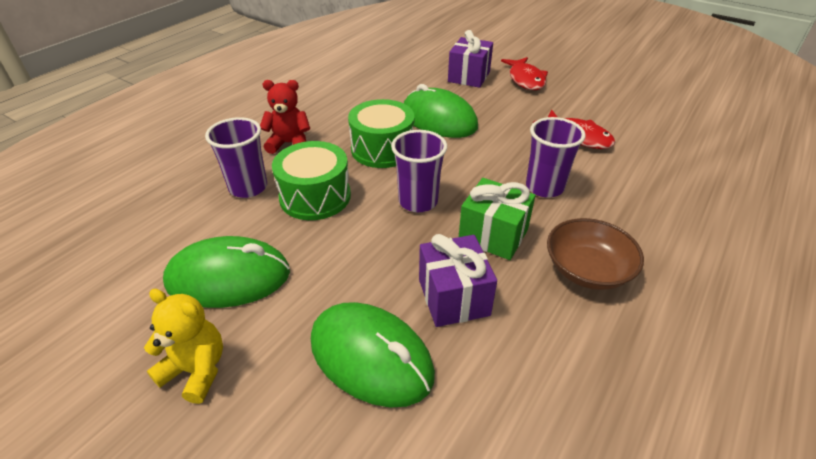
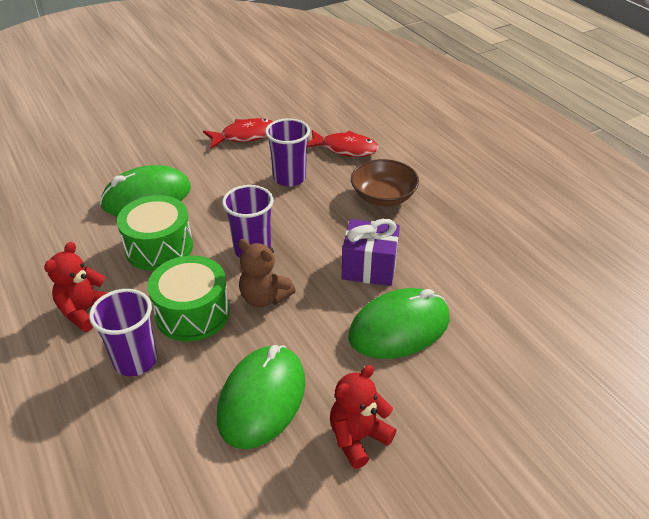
camera: 65 degrees left, 0 degrees up
(196, 370) = (358, 438): yellow teddy bear -> red teddy bear
(358, 232) = (264, 298): none -> brown teddy bear
(469, 77) = (94, 153): purple gift -> none
(493, 235) = (322, 224): green gift -> none
(525, 79) = (137, 125): red fish -> red fish (345, 149)

